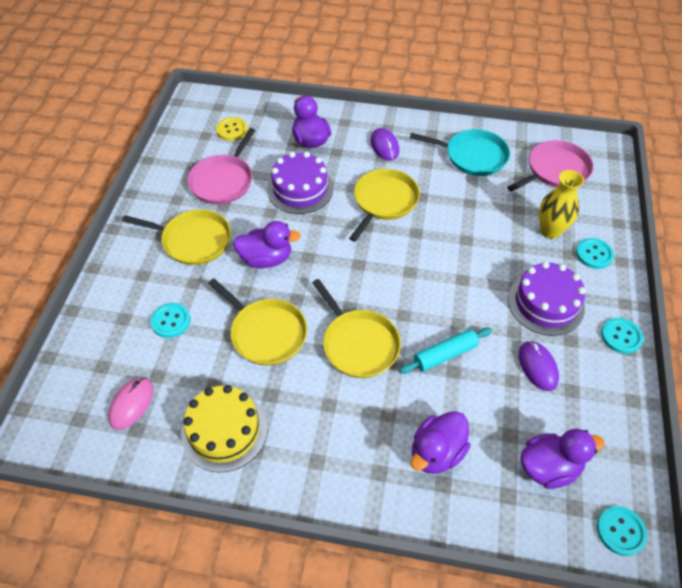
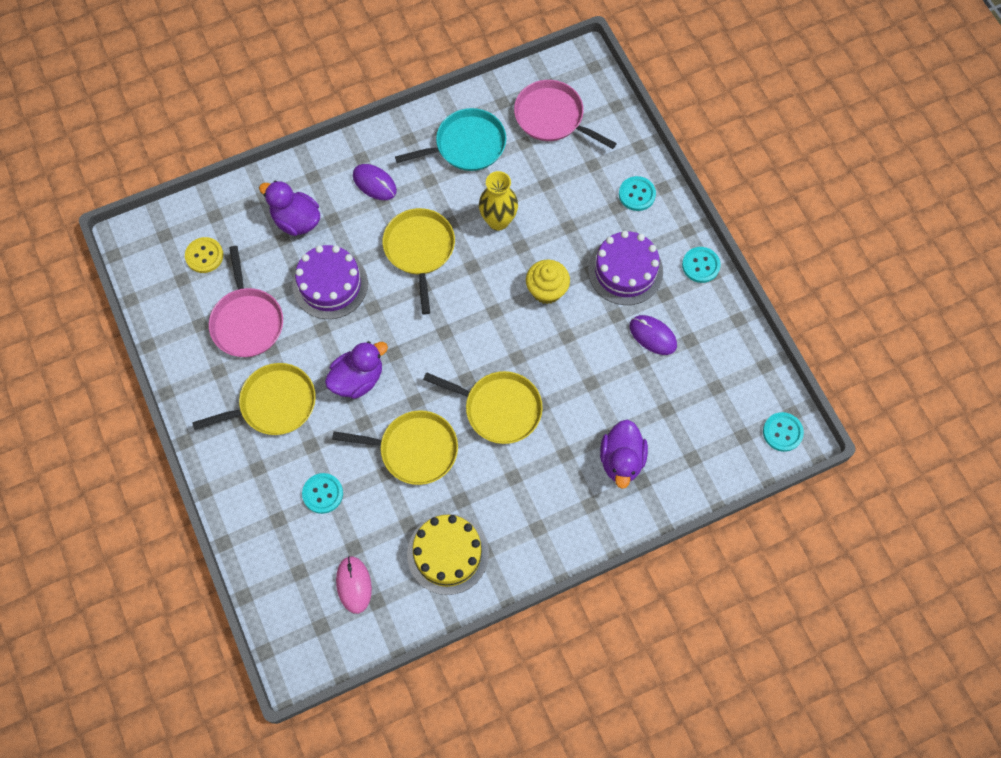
camera: 35 degrees left, 15 degrees up
(445, 355) = (575, 372): turquoise rolling pin -> none
(465, 281) = (547, 290): none -> yellow cupcake
(549, 467) = (708, 416): purple duck -> none
(550, 231) = (587, 191): yellow vase -> yellow vase (498, 221)
(555, 170) = (552, 117): pink pan -> pink pan turned 75 degrees counterclockwise

